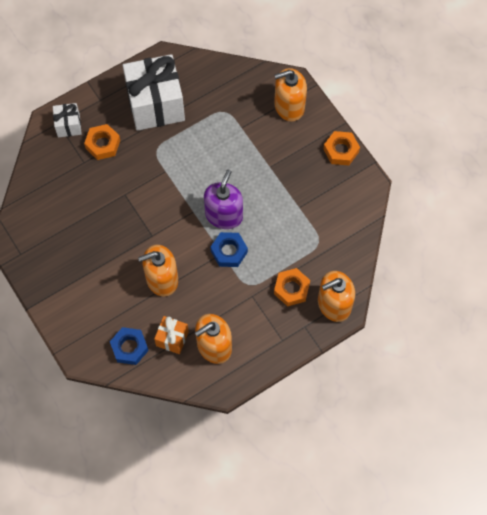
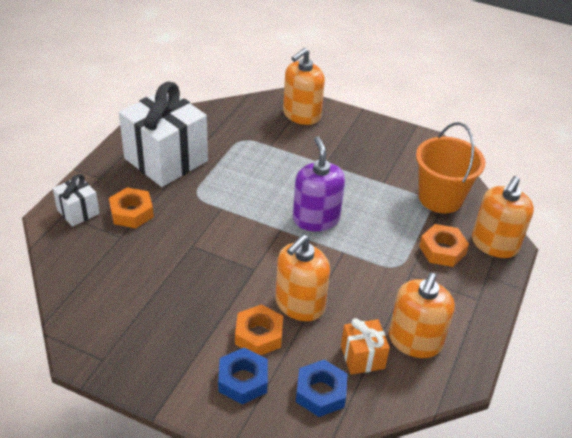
camera: 35 degrees left, 25 degrees down
(229, 251) = (349, 247): blue nut -> blue nut (243, 380)
(330, 244) = (440, 198): none -> orange bucket
(341, 150) = (379, 127): orange nut -> orange nut (259, 335)

